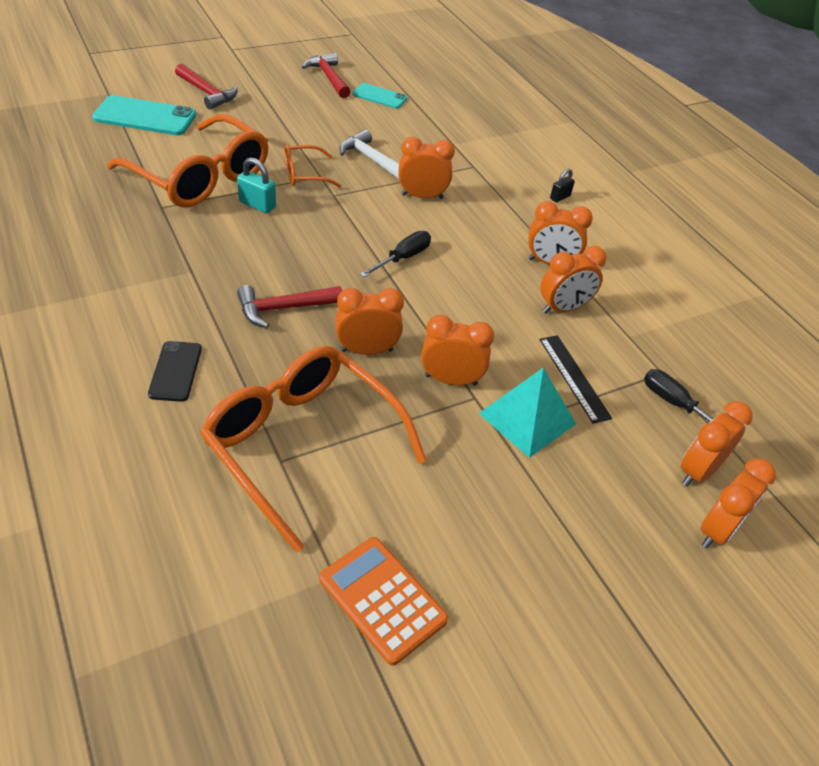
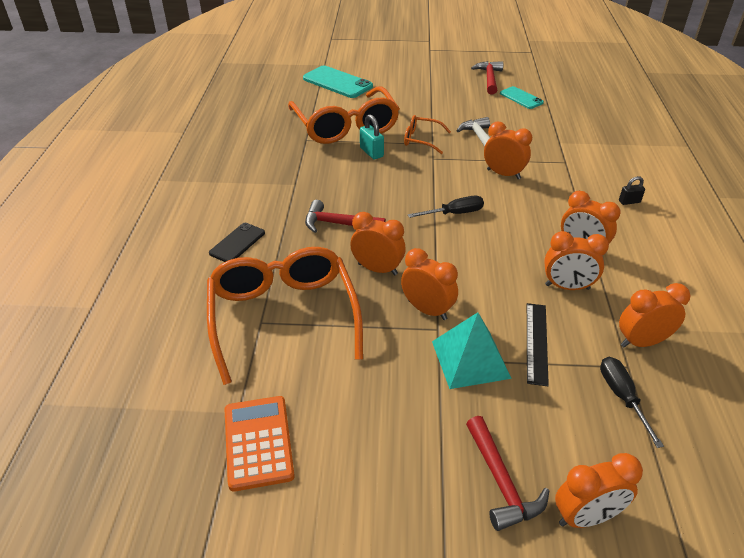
camera: 35 degrees right, 5 degrees down
(207, 93) = (391, 75): red hammer -> red hammer (501, 482)
(698, 471) = (603, 459): orange clock -> orange clock (642, 342)

